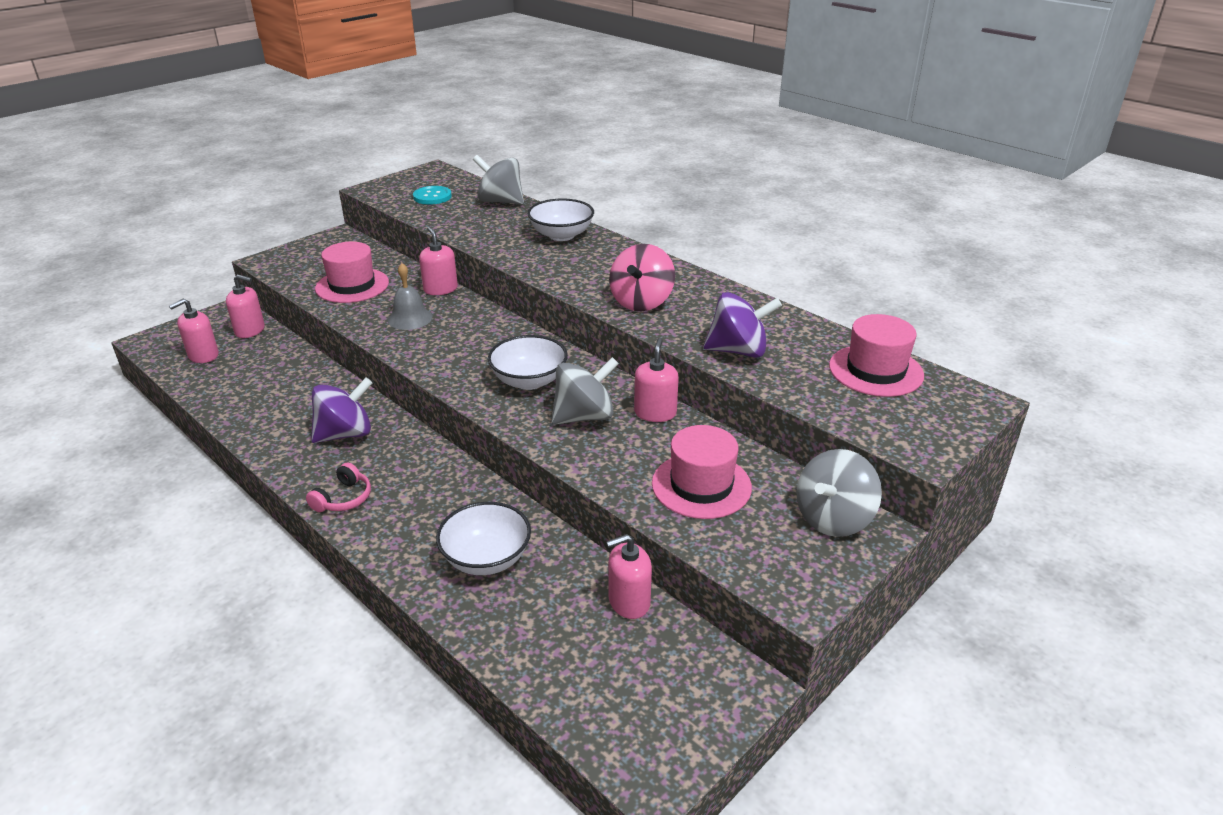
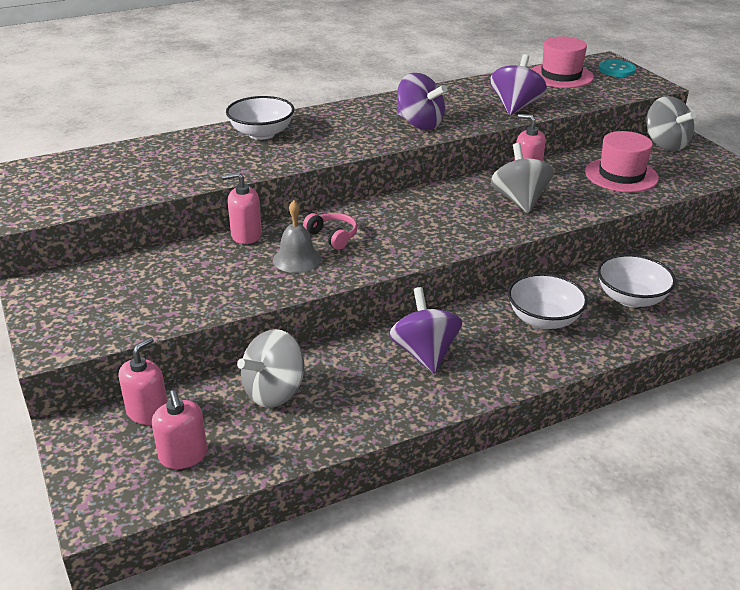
camera: 70 degrees left, 0 degrees up
(343, 498) = (531, 362): pink headphones -> pink headphones (332, 236)
(352, 285) = (188, 287): pink hat -> none
(432, 197) = (88, 182): turquoise button -> turquoise button (617, 70)
(500, 201) = (147, 149): grey spinning top -> grey spinning top (274, 392)
(529, 381) = (454, 214): white bowl -> white bowl (544, 319)
(629, 601) = (687, 249): pink soap dispenser -> none
(641, 302) = (419, 124): pink spinning top -> purple spinning top

